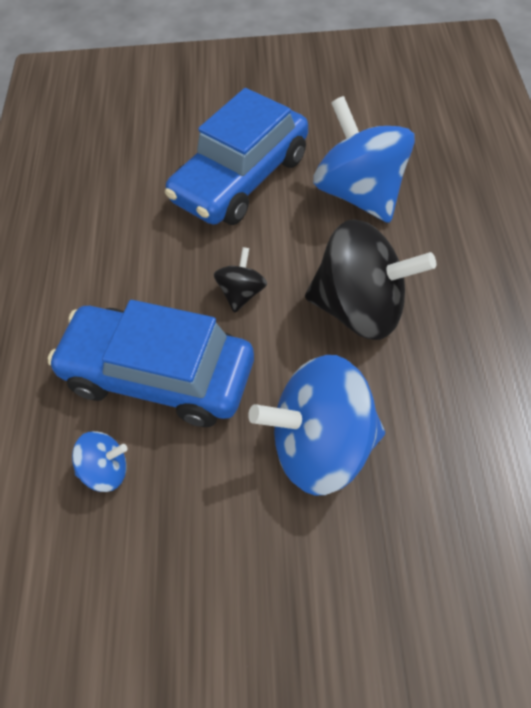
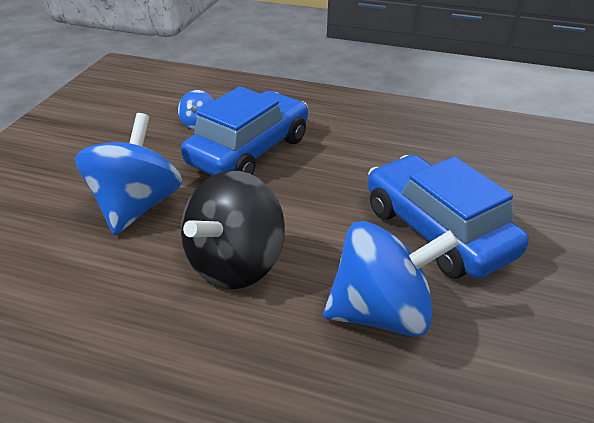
camera: 105 degrees right, 20 degrees down
(242, 293) = (296, 201): black spinning top -> none

